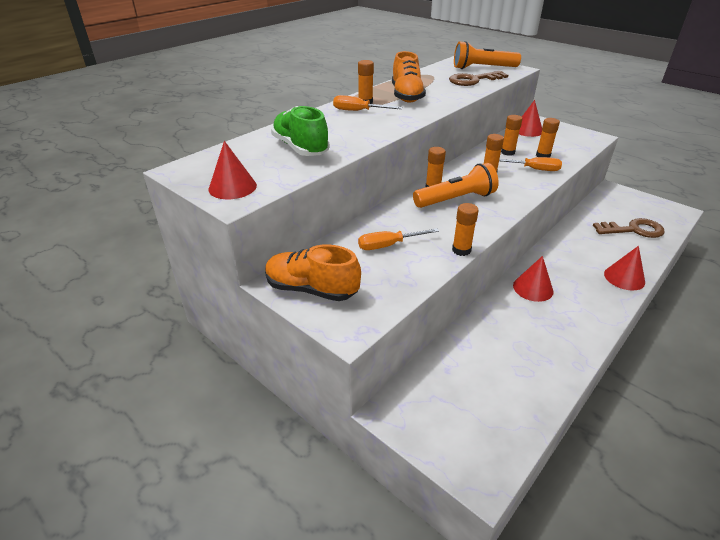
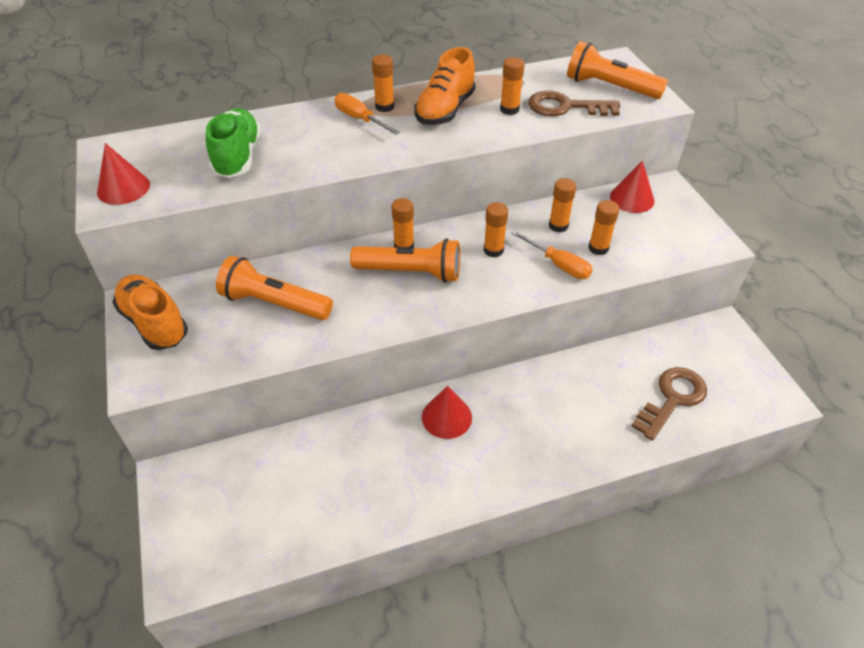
camera: 30 degrees right, 10 degrees up
(388, 245) = (274, 303): orange screwdriver -> orange flashlight
(461, 250) = (337, 342): orange glue stick -> orange glue stick (509, 109)
(624, 278) = (573, 456): red cone -> none
(633, 230) = (672, 399): brown key -> brown key turned 75 degrees counterclockwise

